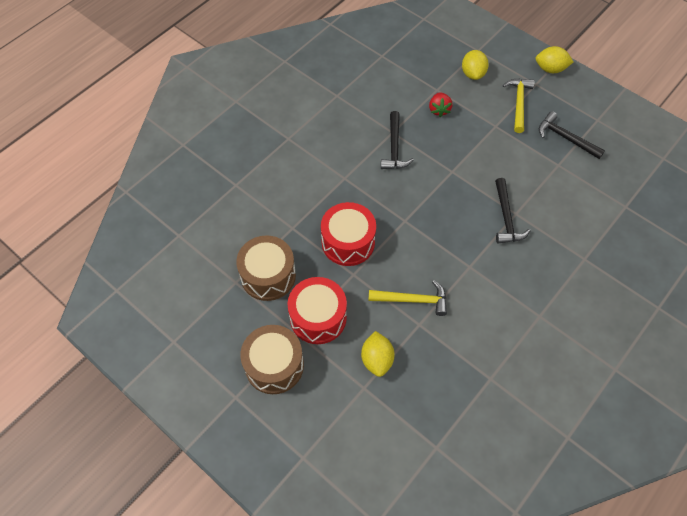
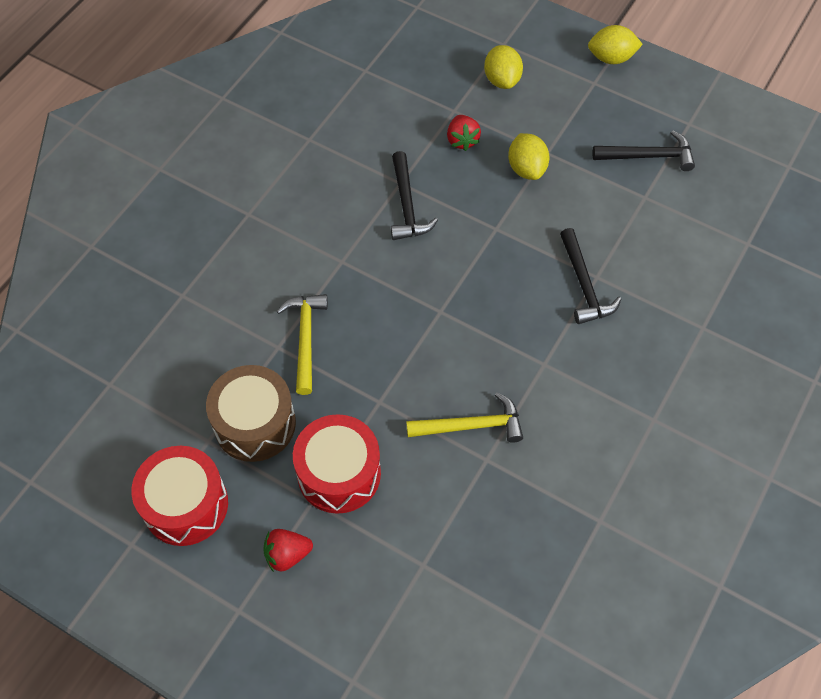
camera: 10 degrees left, 0 degrees up
(274, 365) = (287, 554): brown drum -> red strawberry
(348, 242) = (363, 356): red drum -> red drum (185, 505)
(377, 359) = (434, 521): yellow lemon -> yellow lemon (526, 169)
(518, 103) = (574, 115): yellow hammer -> yellow hammer (305, 339)
(565, 138) = (648, 156): black hammer -> black hammer turned 150 degrees clockwise

